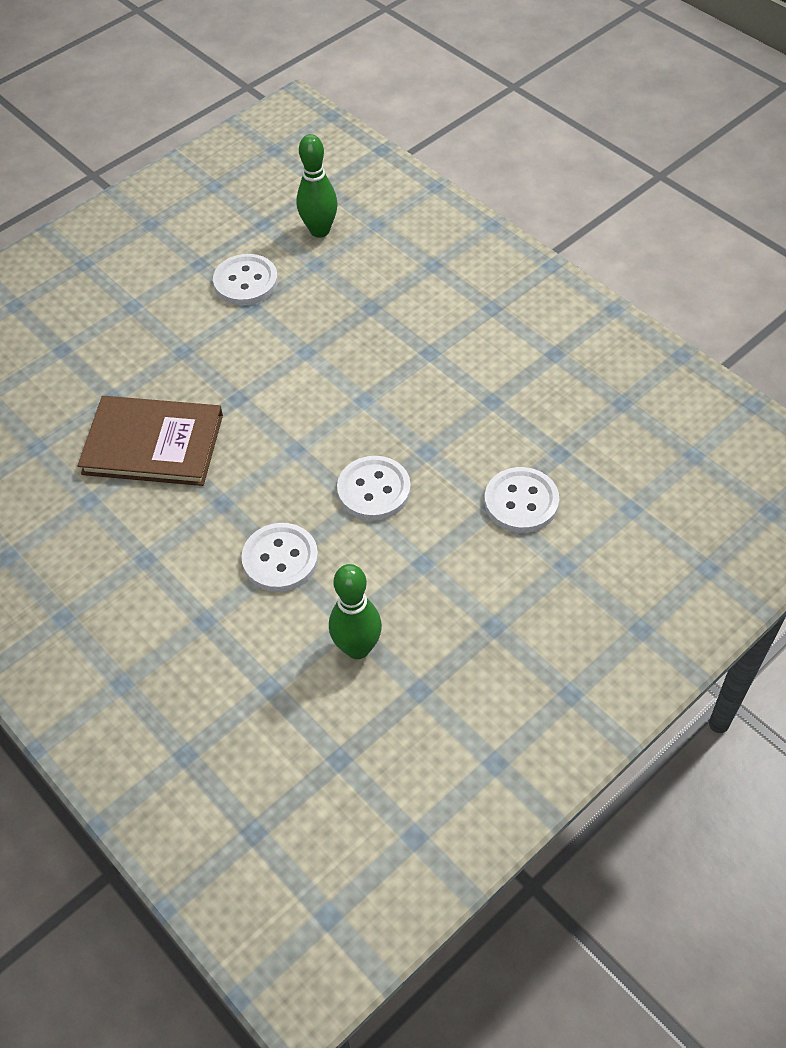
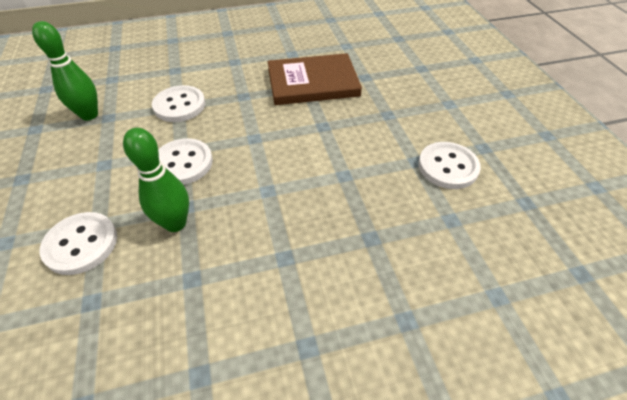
camera: 115 degrees right, 5 degrees down
(153, 444) = (313, 82): brown book -> brown book turned 45 degrees clockwise
(320, 230) = (502, 241): green bowling pin -> green bowling pin (175, 223)

